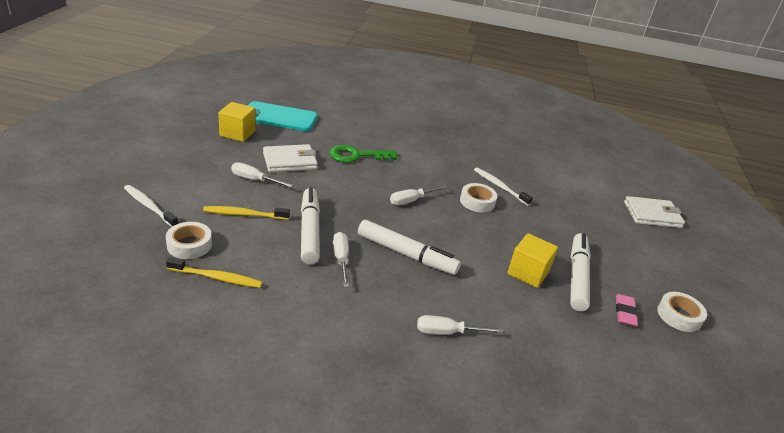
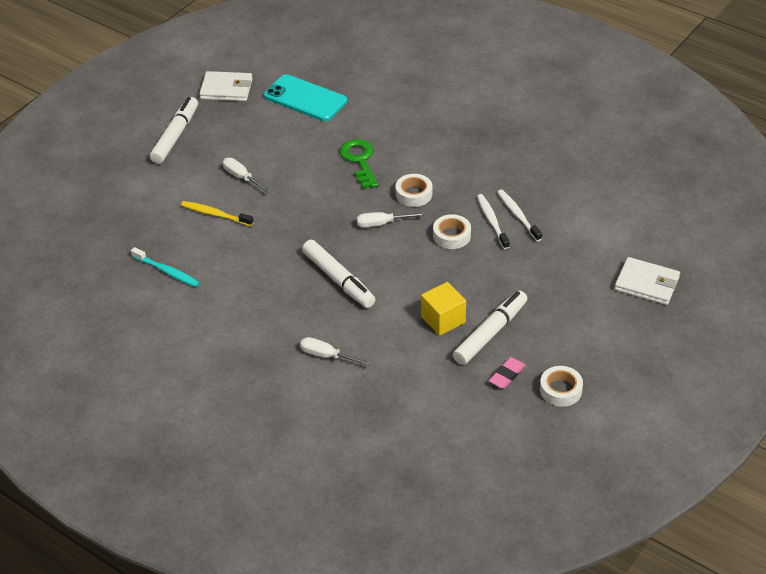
camera: 30 degrees right, 10 degrees up
(149, 206) = (139, 193): white toothbrush -> white toothbrush (518, 215)
(189, 245) = (157, 237): white tape -> white tape (414, 194)
(217, 278) = (167, 271): yellow toothbrush -> turquoise toothbrush
(237, 133) = (251, 117): yellow cube -> none
(290, 161) = (286, 159): white wallet -> white wallet (226, 89)
(310, 231) = (264, 241): white marker -> white marker (175, 136)
(341, 259) = (276, 273): white screwdriver -> none
(357, 156) = (359, 160): green key -> green key turned 60 degrees clockwise

